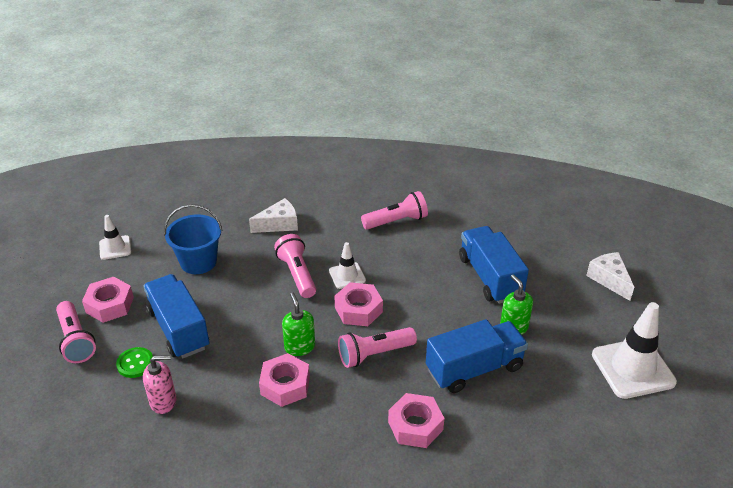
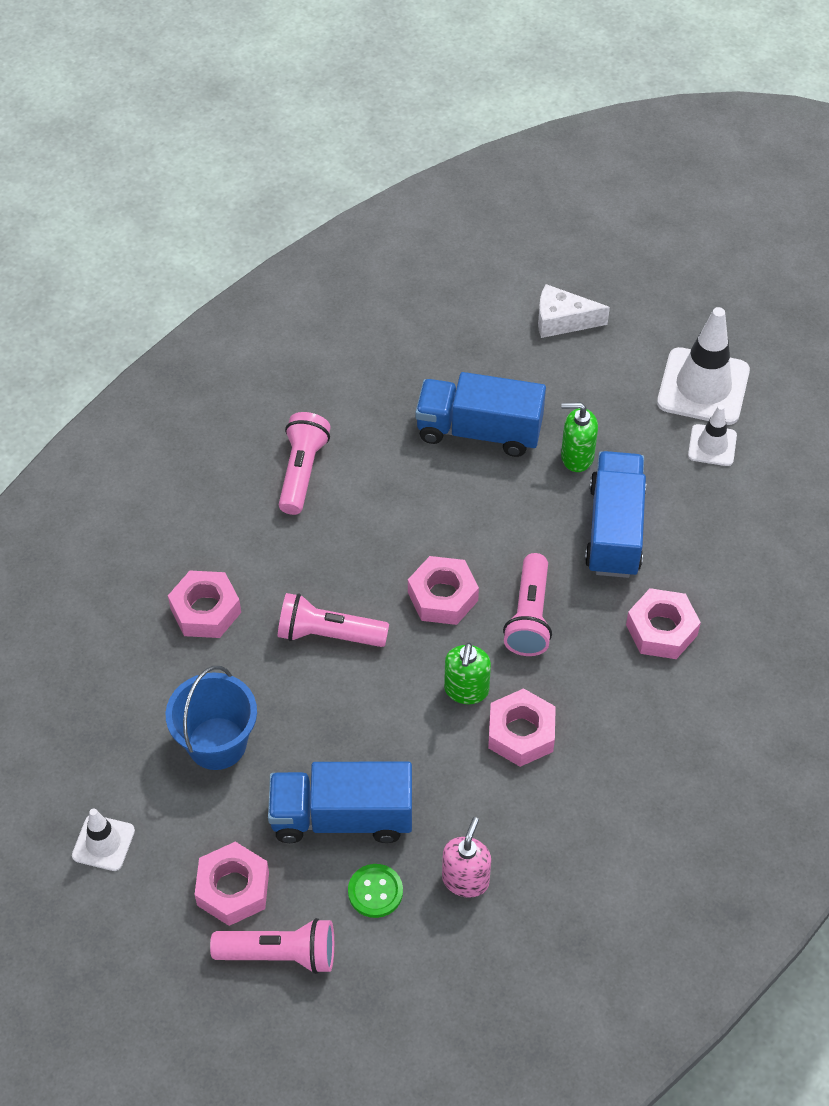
camera: 60 degrees left, 15 degrees up
(279, 224) = (205, 610): white cheese -> pink nut
(299, 347) = (466, 690): green soap dispenser -> green soap dispenser turned 90 degrees counterclockwise
(347, 275) = (371, 579): white traffic cone -> white traffic cone (712, 445)

